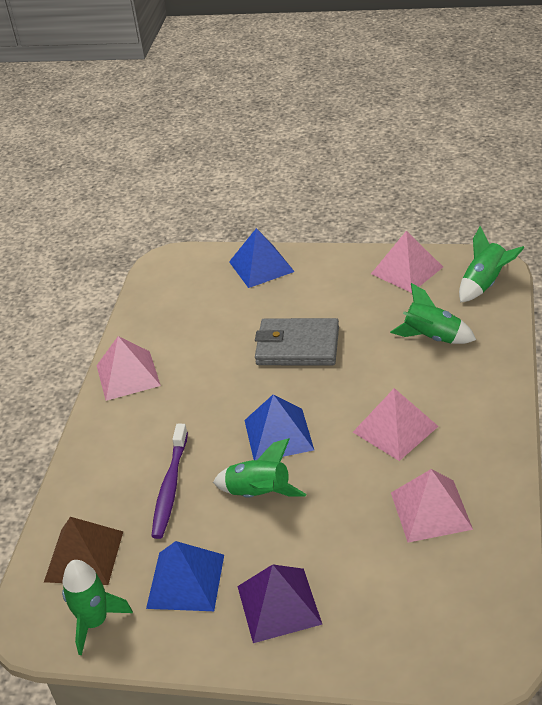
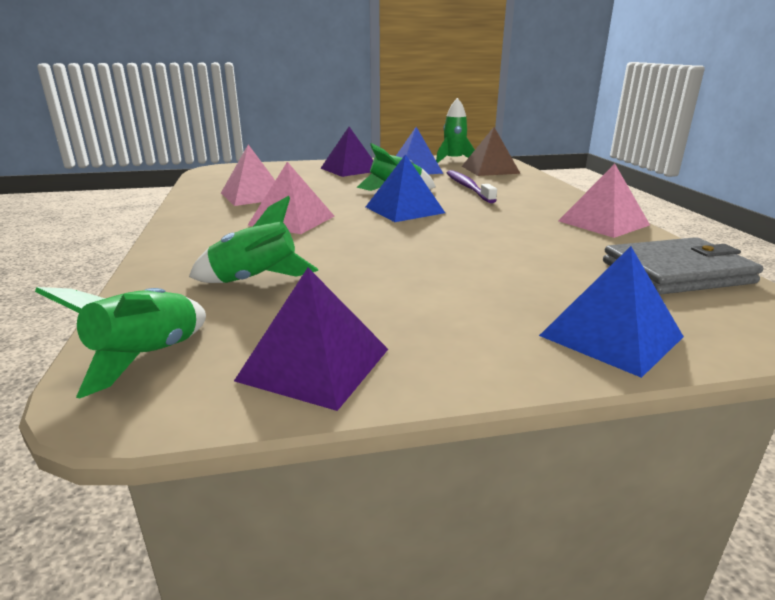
camera: 155 degrees right, 15 degrees down
(297, 346) = (440, 256): grey wallet -> grey wallet (676, 272)
(407, 270) = (314, 364): pink pyramid -> purple pyramid

